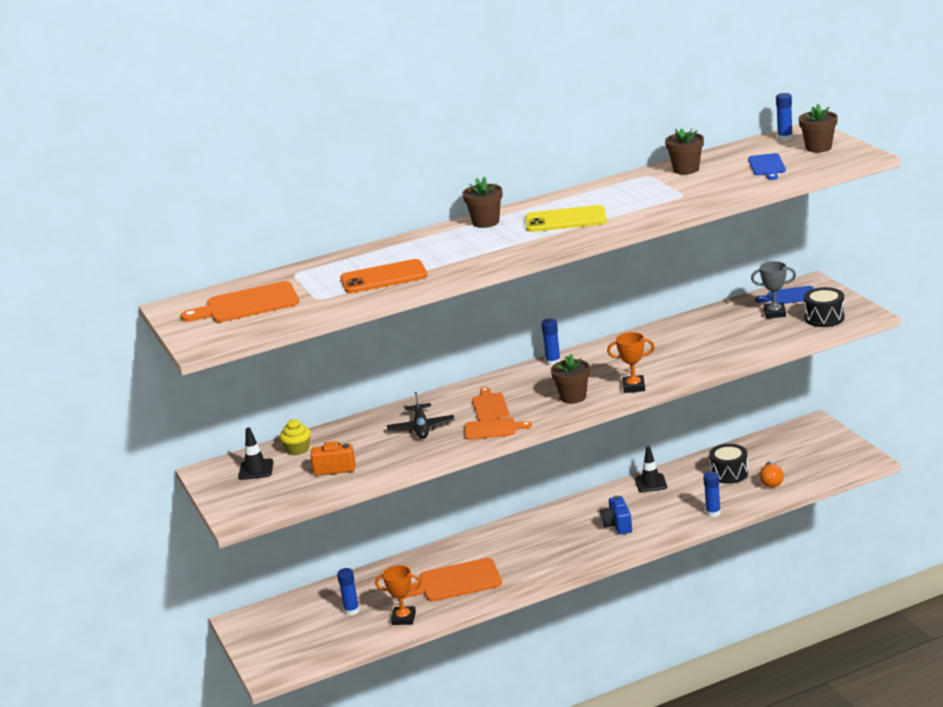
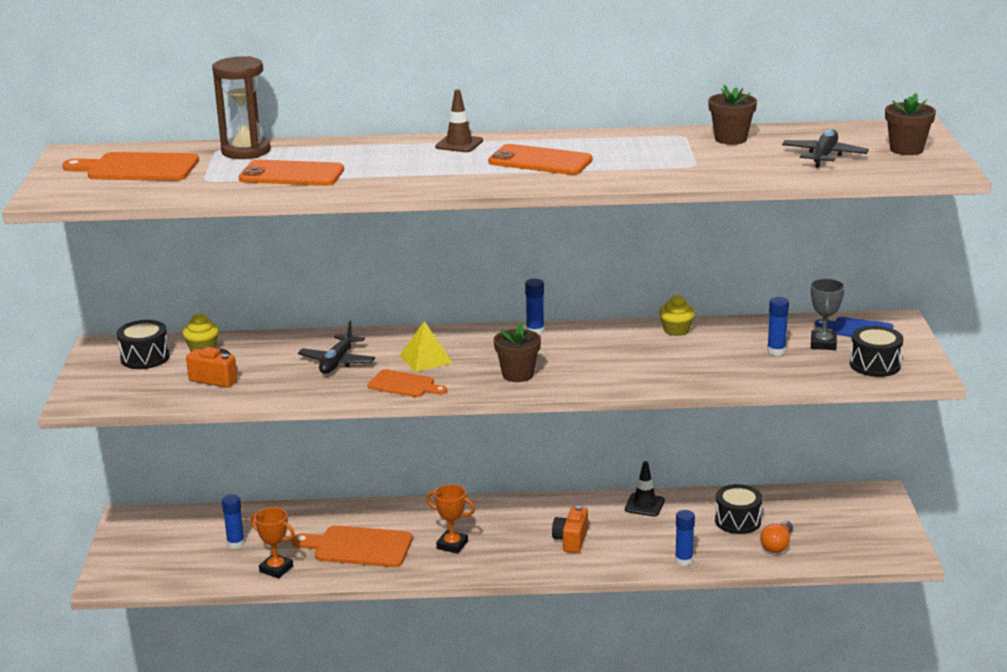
camera: 20 degrees right, 0 degrees up
(256, 469) = (145, 358): black traffic cone -> black drum
(320, 269) = (246, 151): none -> brown hourglass
(486, 222) = (459, 144): brown flower pot -> brown traffic cone
(489, 406) = (426, 359): orange cutting board -> yellow pyramid
(565, 220) = (540, 161): yellow phone -> orange phone
(617, 525) = (571, 540): blue camera -> orange camera
(634, 387) = (591, 382): orange trophy -> orange trophy (452, 545)
(659, 332) = (676, 330): none -> yellow cupcake
(767, 166) = (824, 156): blue cutting board -> black plane
(774, 313) = (823, 344): grey trophy -> grey trophy turned 75 degrees clockwise
(785, 138) = (880, 131): blue glue stick -> blue glue stick (776, 351)

